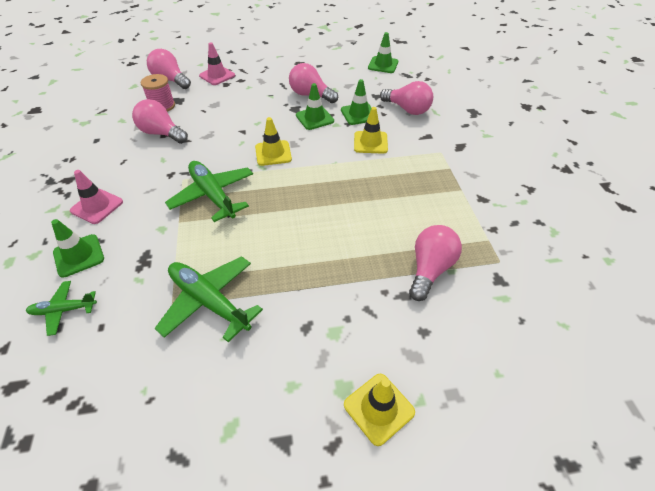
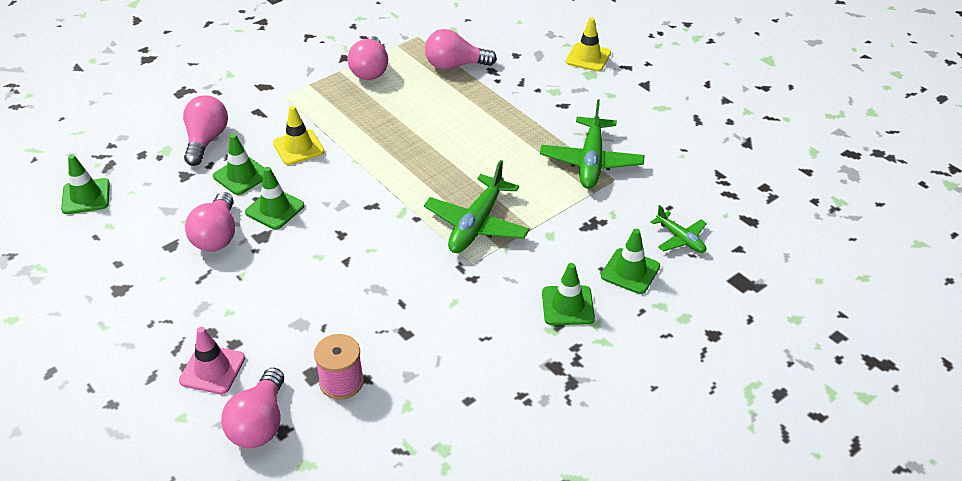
camera: 120 degrees left, 5 degrees down
(97, 206) = (567, 305): pink traffic cone -> green traffic cone
(161, 133) = (405, 337): pink light bulb -> pink light bulb (370, 70)
(273, 153) = (372, 213): yellow traffic cone -> none

